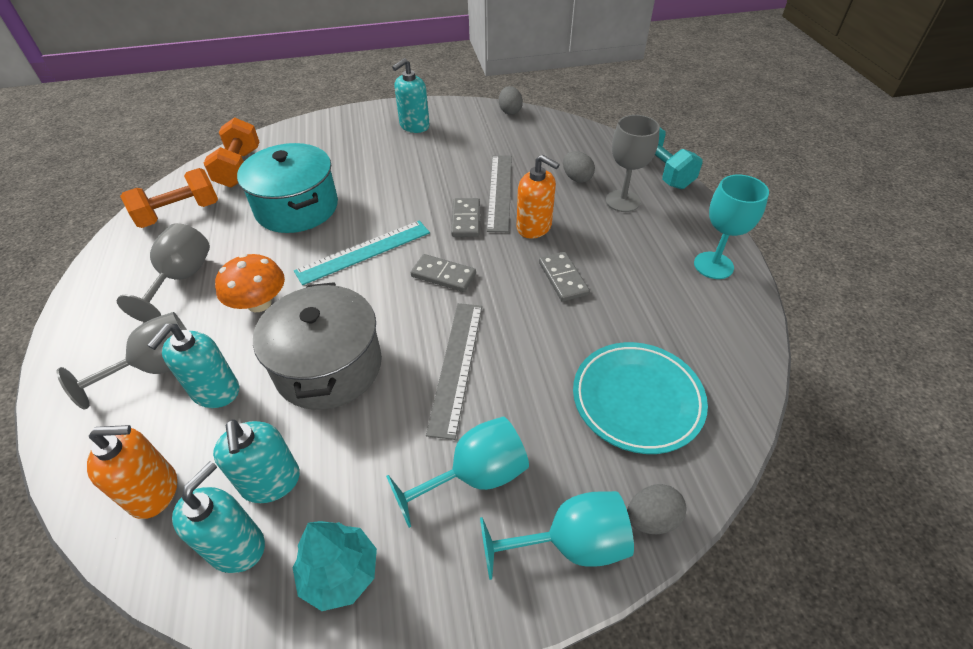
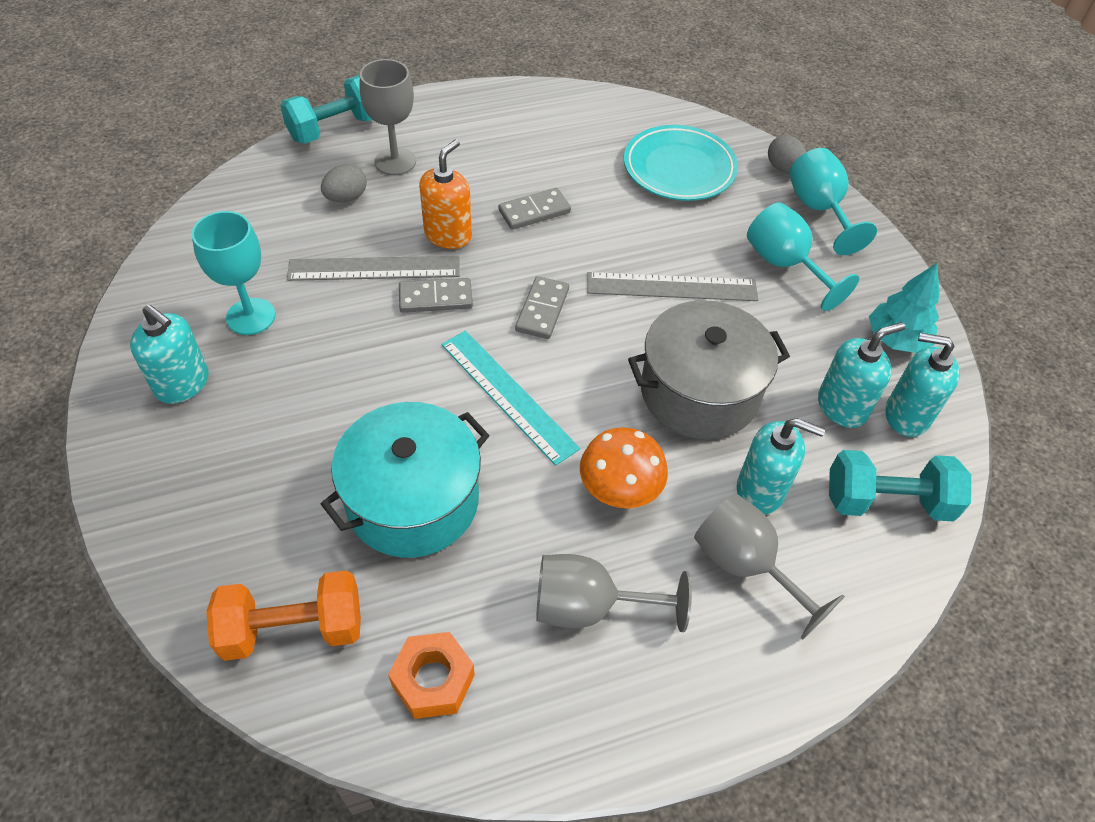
camera: 100 degrees left, 5 degrees up
(154, 492) = (887, 502): orange soap dispenser -> turquoise dumbbell
(179, 214) = (433, 680): orange dumbbell -> orange nut
(510, 111) = (157, 267): grey egg -> none
(713, 265) = (501, 108): turquoise goblet -> turquoise goblet (251, 316)

